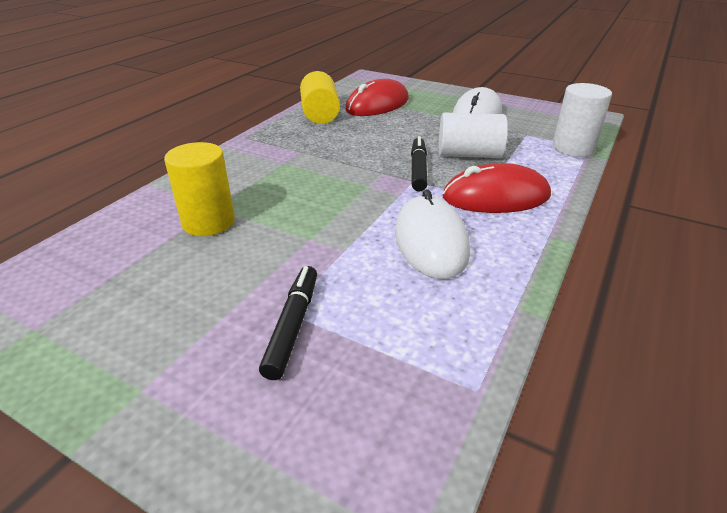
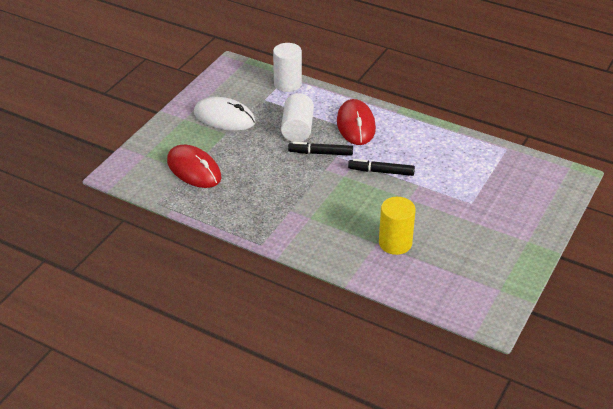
camera: 90 degrees left, 5 degrees up
(292, 326) = (481, 200): black marker -> black marker (381, 172)
(320, 114) = (214, 203): yellow cylinder -> none
(431, 241) = (406, 153): white mouse -> none

